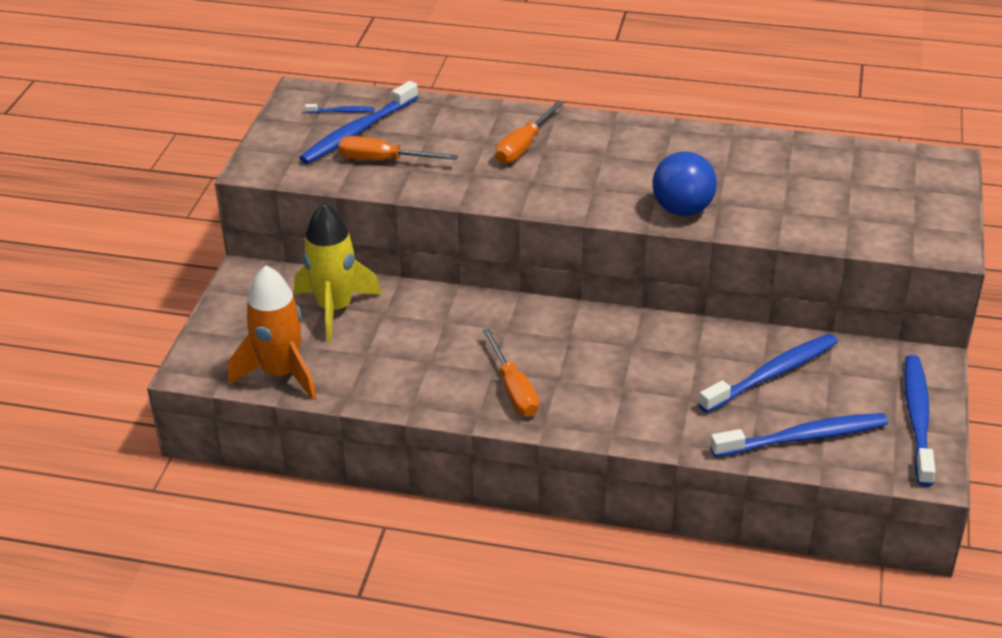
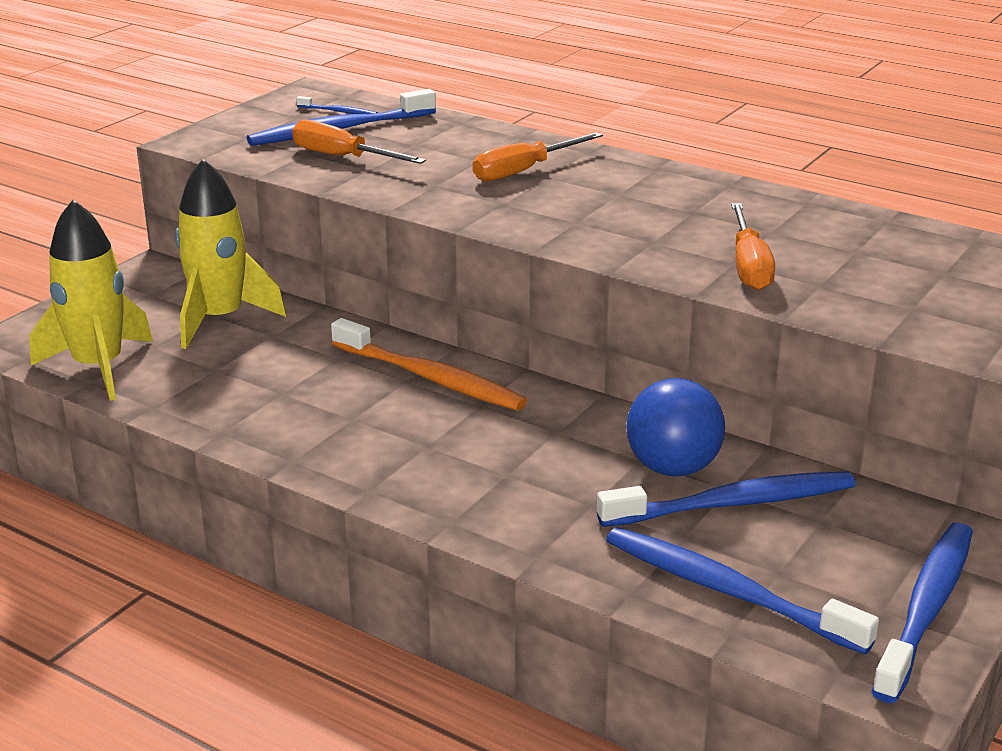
camera: 20 degrees right, 10 degrees down
(281, 373) = (98, 367): orange rocket -> yellow rocket
(513, 389) = (362, 443): orange screwdriver -> orange screwdriver (748, 266)
(521, 324) = (430, 378): none -> orange toothbrush
(682, 209) = (678, 260): blue ball -> blue ball (672, 468)
(803, 438) = (727, 591): blue toothbrush -> blue toothbrush turned 150 degrees counterclockwise

